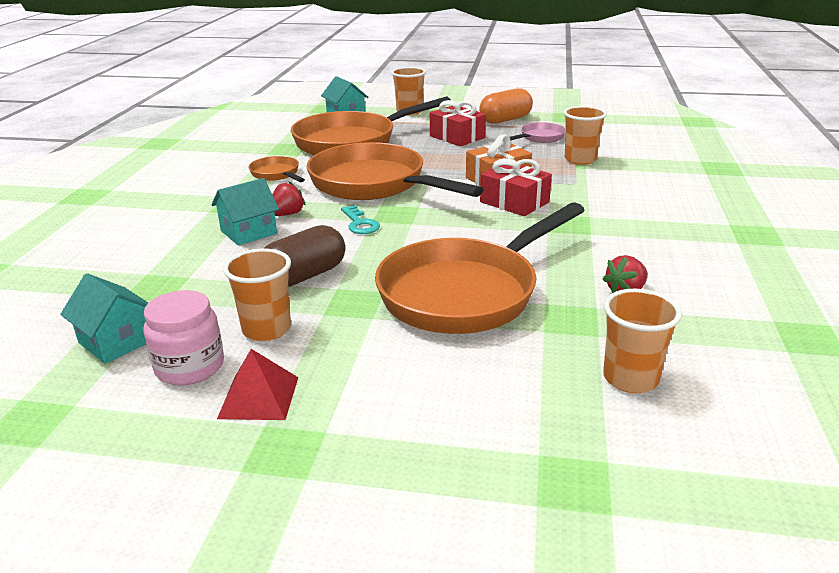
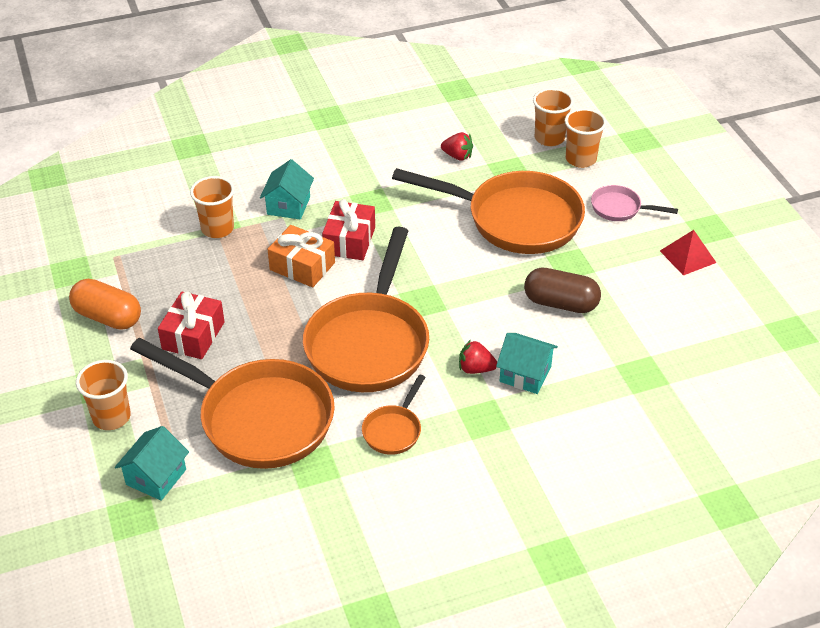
camera: 120 degrees left, 15 degrees up
(117, 341) = (708, 348): turquoise house -> turquoise house (288, 206)
(190, 367) = (694, 298): pink jar -> none
(266, 329) = (633, 287): orange cup -> orange cup (580, 159)
(360, 223) = (457, 314): turquoise key -> none
(540, 137) = (162, 272): pink pan -> pink pan (619, 208)

